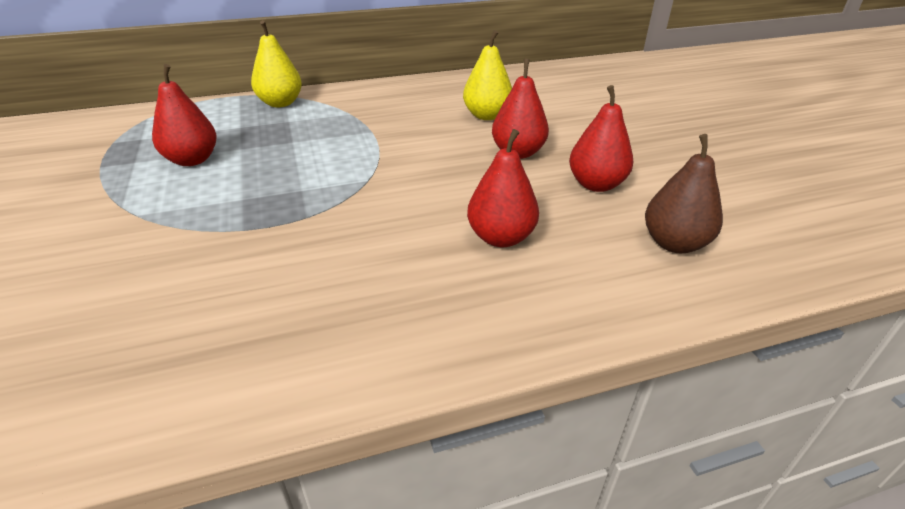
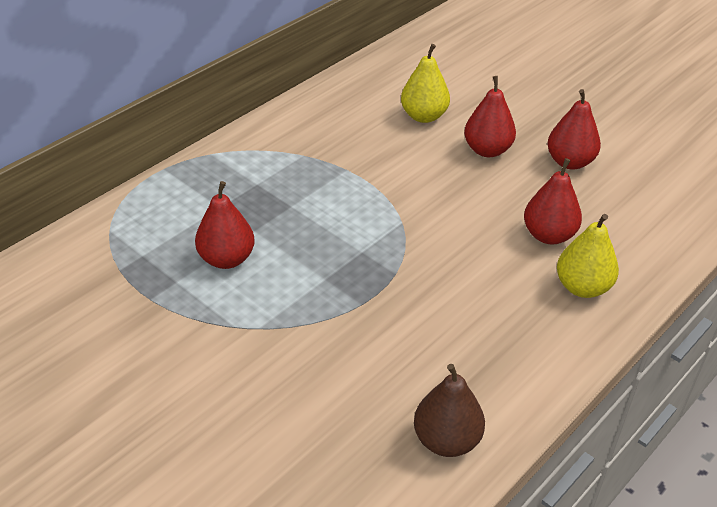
camera: 30 degrees left, 5 degrees up
(280, 103) = (219, 164): yellow pear -> yellow pear (582, 287)
(674, 243) = (657, 195): brown pear -> brown pear (446, 440)

